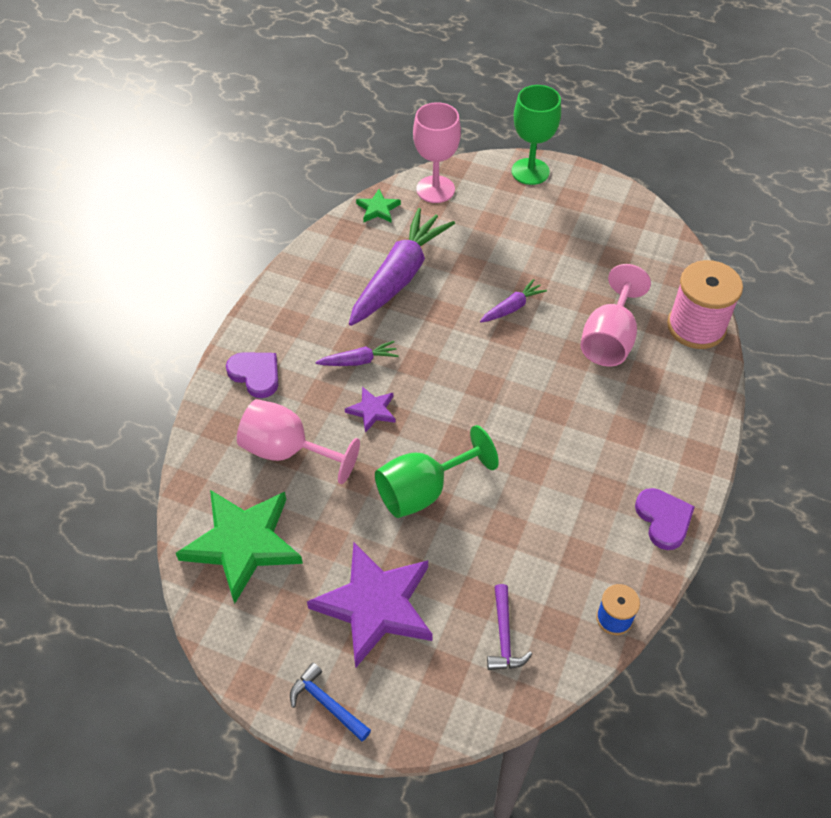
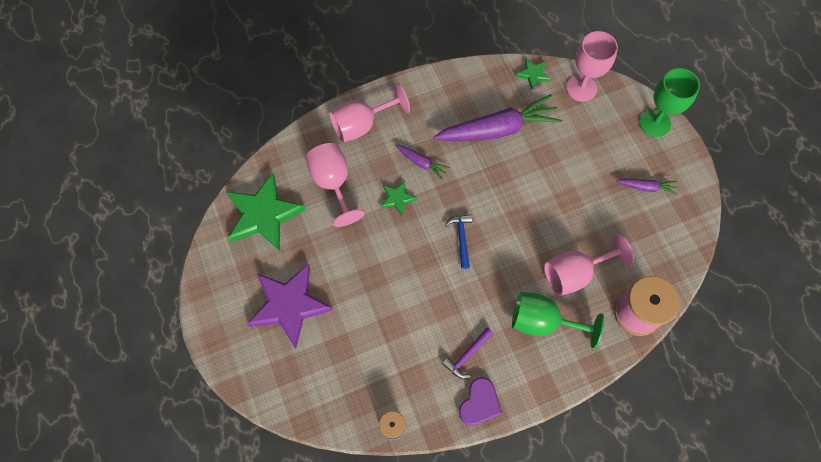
camera: 45 degrees right, 15 degrees up
(255, 375) = (361, 125): purple heart -> pink goblet
(327, 703) = (220, 331): blue hammer -> blue hammer (461, 238)
(372, 410) = (397, 198): purple star -> green star
(423, 491) = (375, 267): green goblet -> green goblet (542, 322)
(504, 636) = (330, 380): purple hammer -> purple hammer (467, 355)
(512, 307) = (540, 204): purple carrot -> purple carrot (646, 187)

